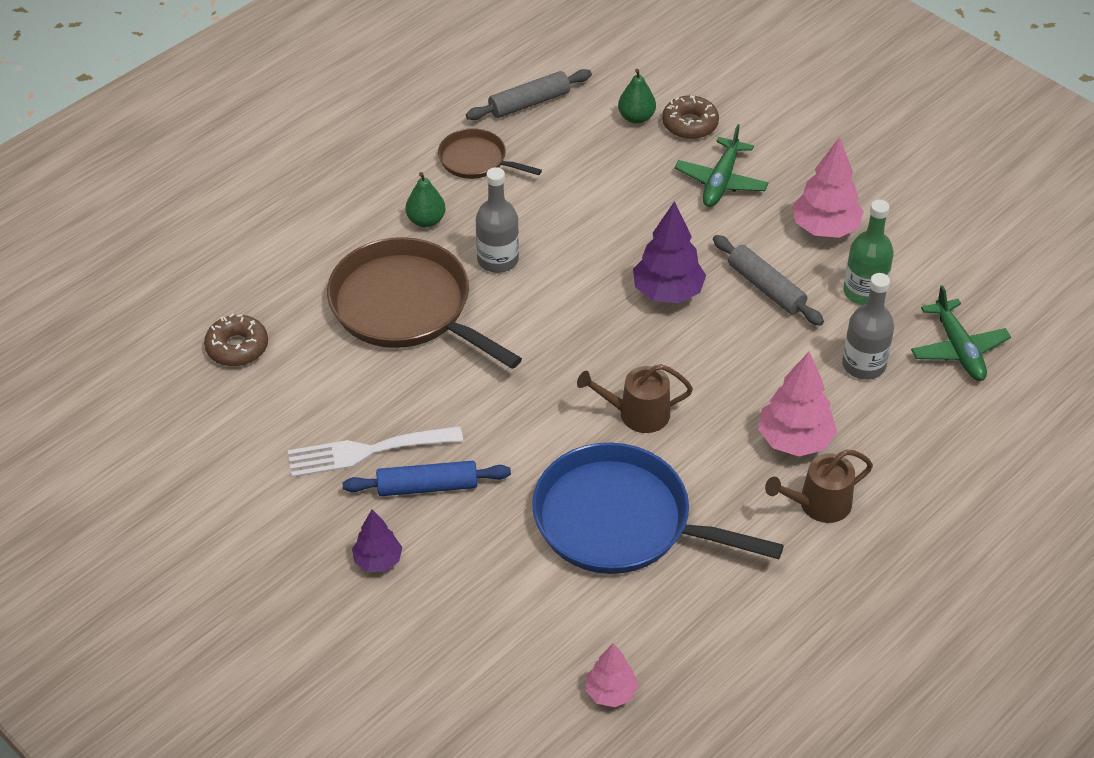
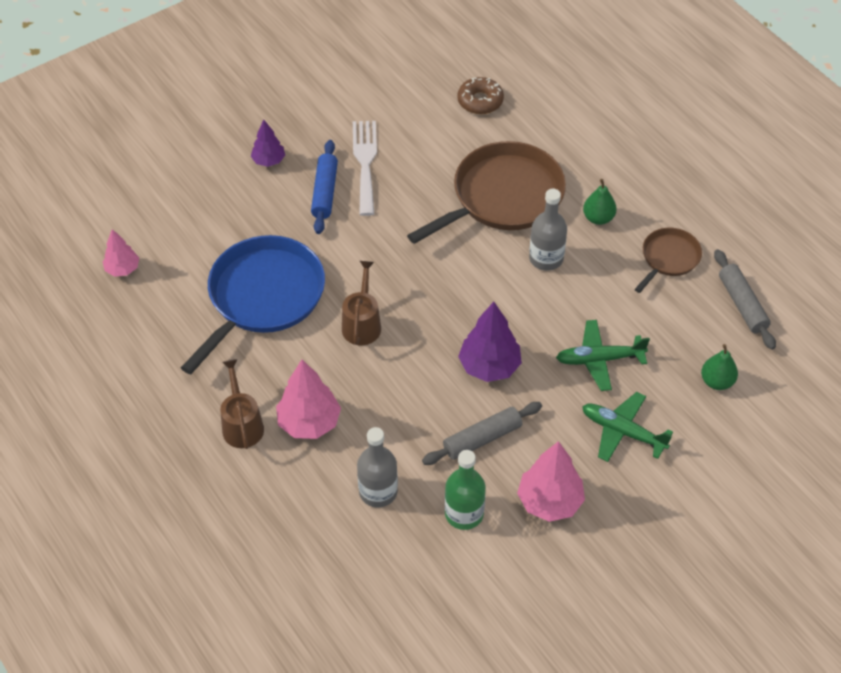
camera: 100 degrees right, 5 degrees up
(690, 124) = (704, 422): brown donut -> none
(958, 349) = (380, 571): green plane -> green plane (599, 359)

